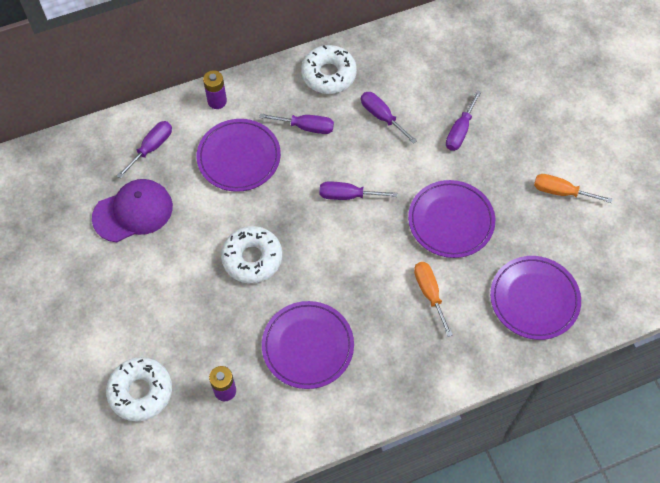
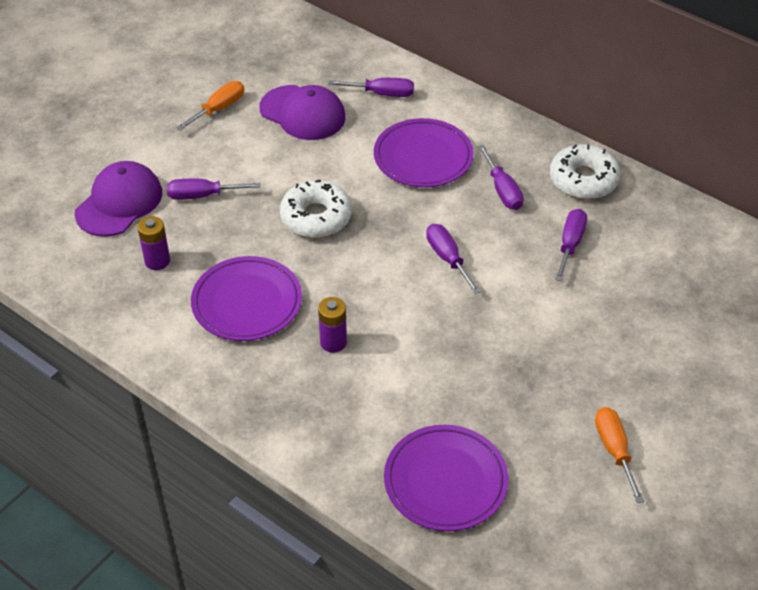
camera: 60 degrees right, 15 degrees down
(141, 391) = (119, 202): white donut -> purple cap
(217, 101) = (474, 113): purple battery -> purple battery (333, 342)
(429, 293) = (381, 378): orange screwdriver -> orange screwdriver (219, 109)
(451, 221) = (487, 359): purple plate -> none
(460, 131) = (613, 319): purple screwdriver -> purple screwdriver (202, 195)

